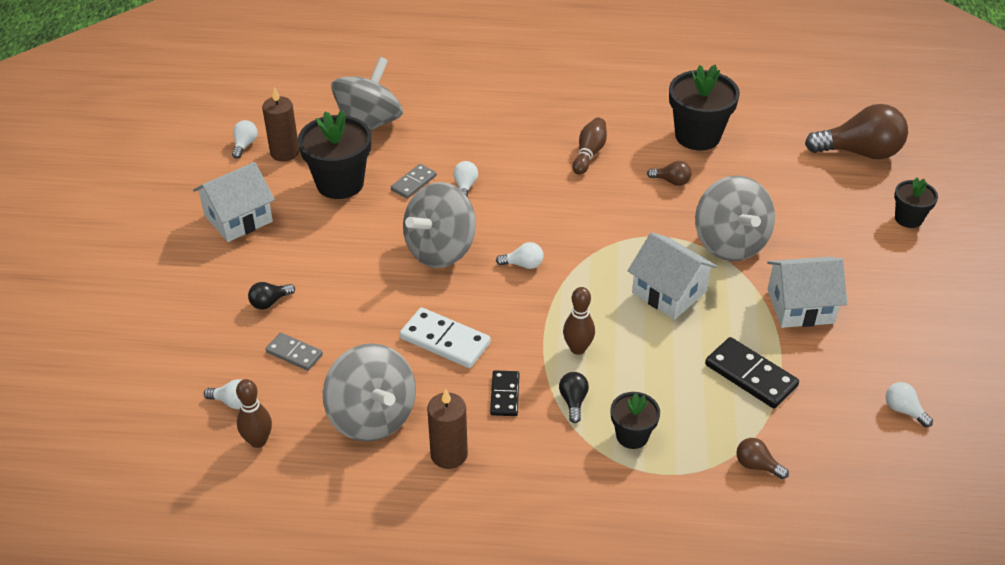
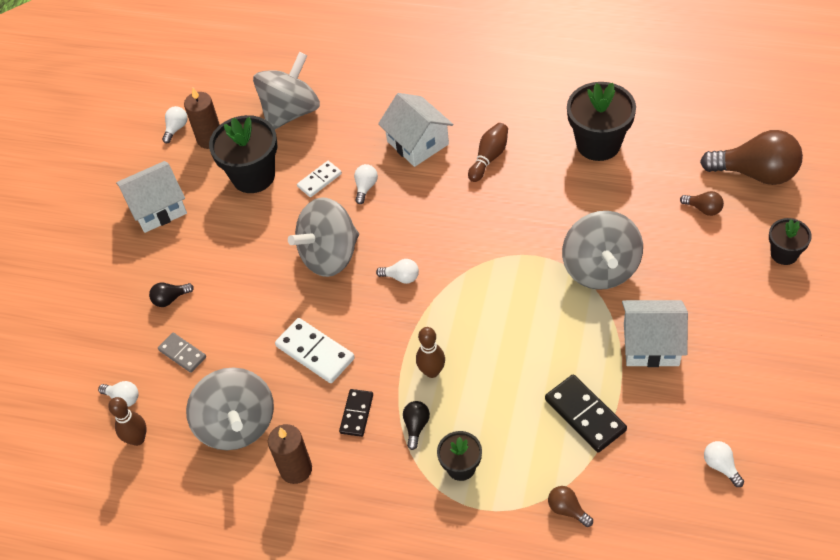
camera: 15 degrees right, 10 degrees up
(414, 183) = (319, 180): grey domino -> white domino
(669, 292) = (530, 318): white house -> white house (417, 143)
(671, 181) = (561, 194): brown light bulb -> brown light bulb (703, 209)

